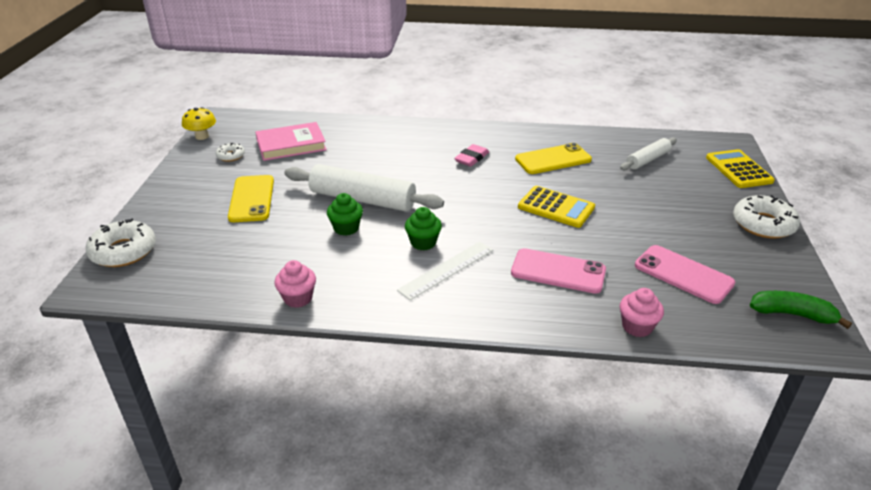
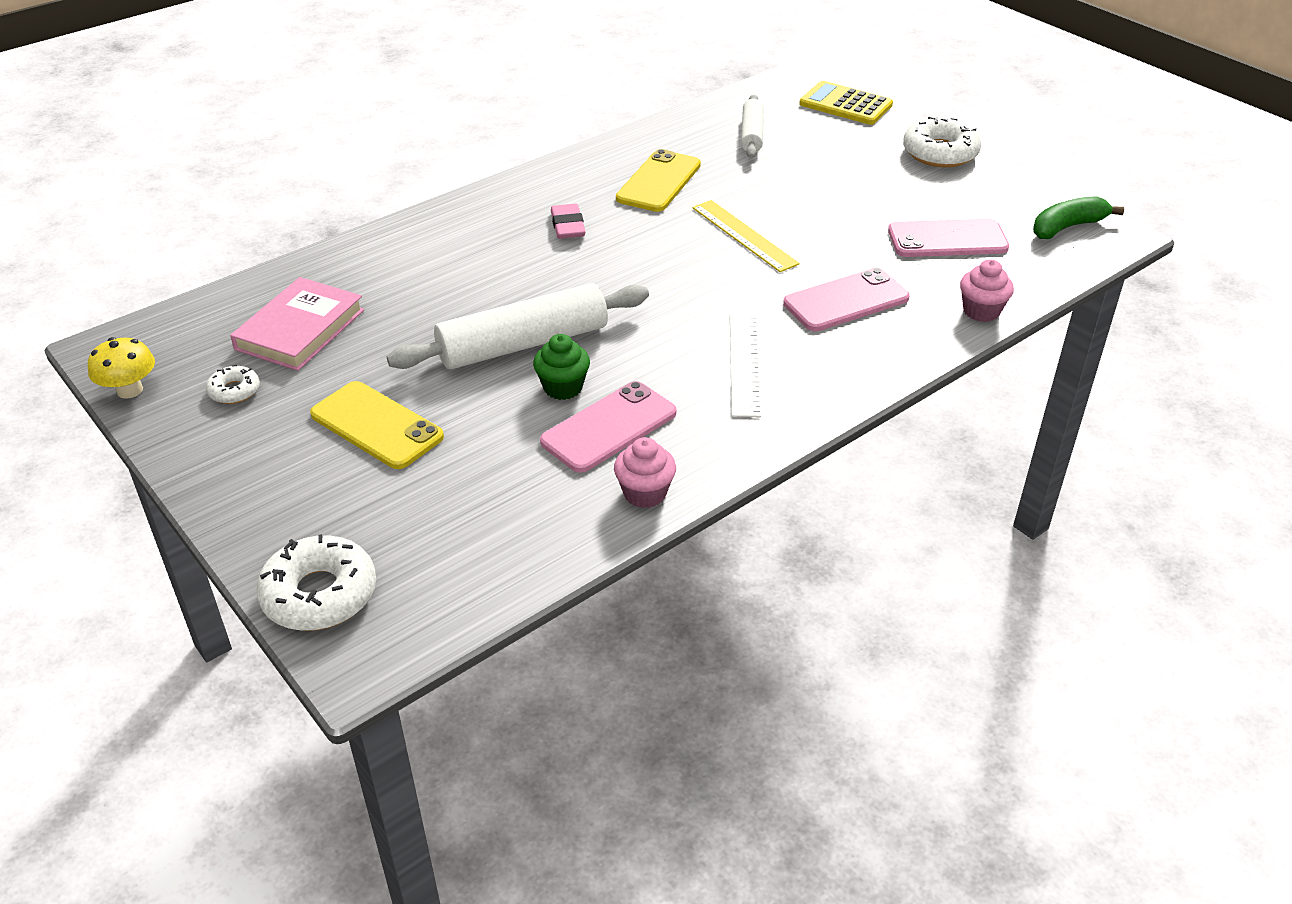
camera: 45 degrees left, 5 degrees up
(334, 258) = (609, 427): none -> pink phone
(423, 243) = (674, 351): green cupcake -> none
(556, 207) = (744, 235): yellow calculator -> yellow ruler

